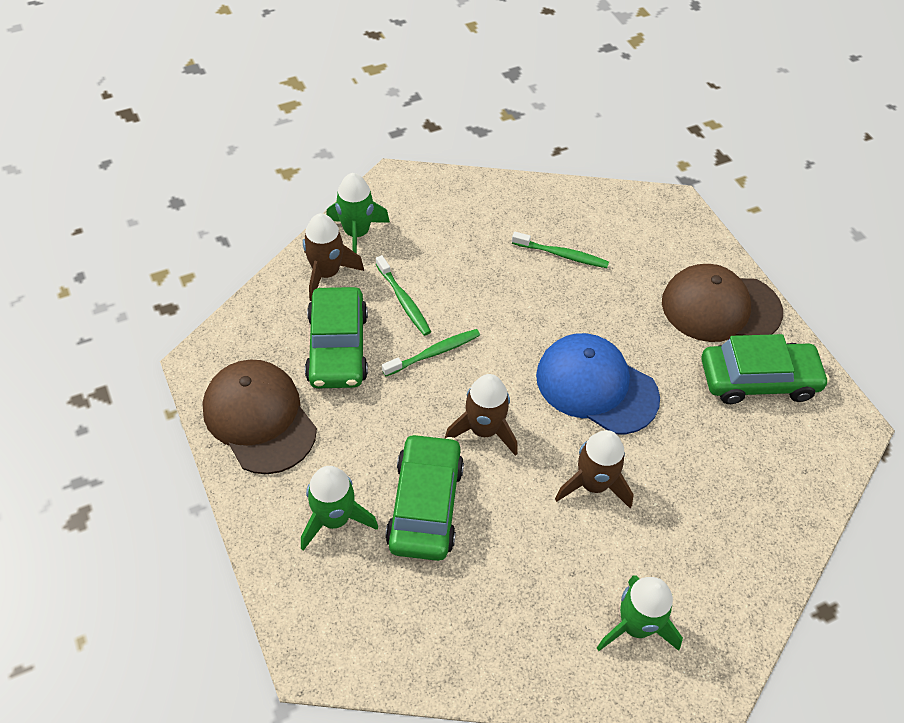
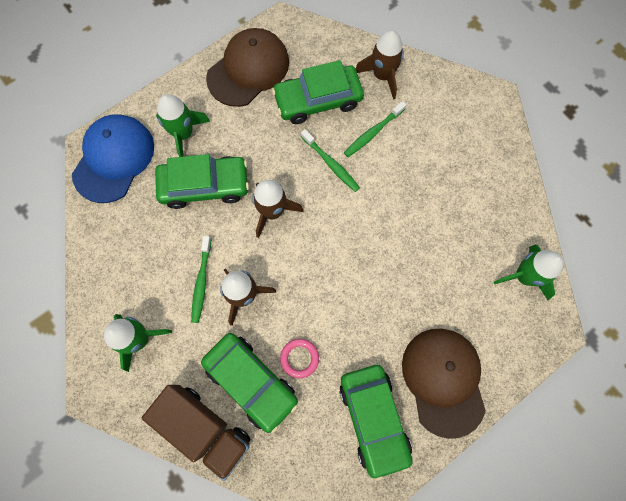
camera: 80 degrees right, 20 degrees up
(356, 234) = (427, 85): green rocket -> green rocket (524, 276)
(562, 255) = (458, 239): green toothbrush -> green toothbrush (201, 282)
(596, 386) = (332, 286): blue cap -> blue cap (114, 159)
(682, 438) = (299, 358): none -> pink ring
(706, 496) = (251, 381): none -> green car
(761, 561) = (205, 428): none -> brown truck

